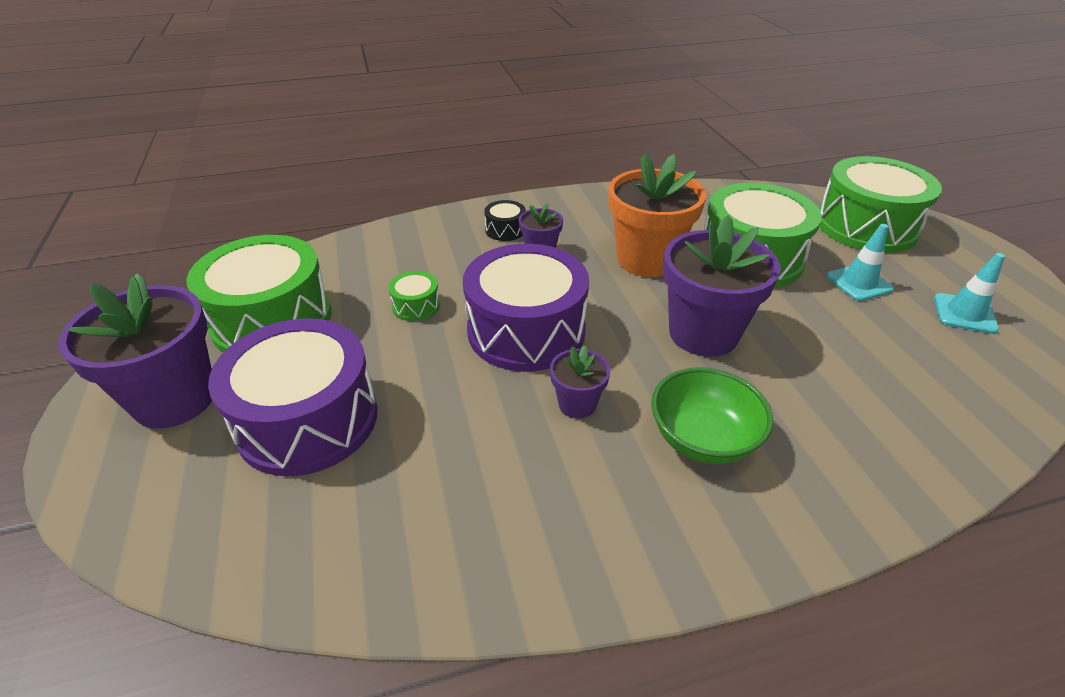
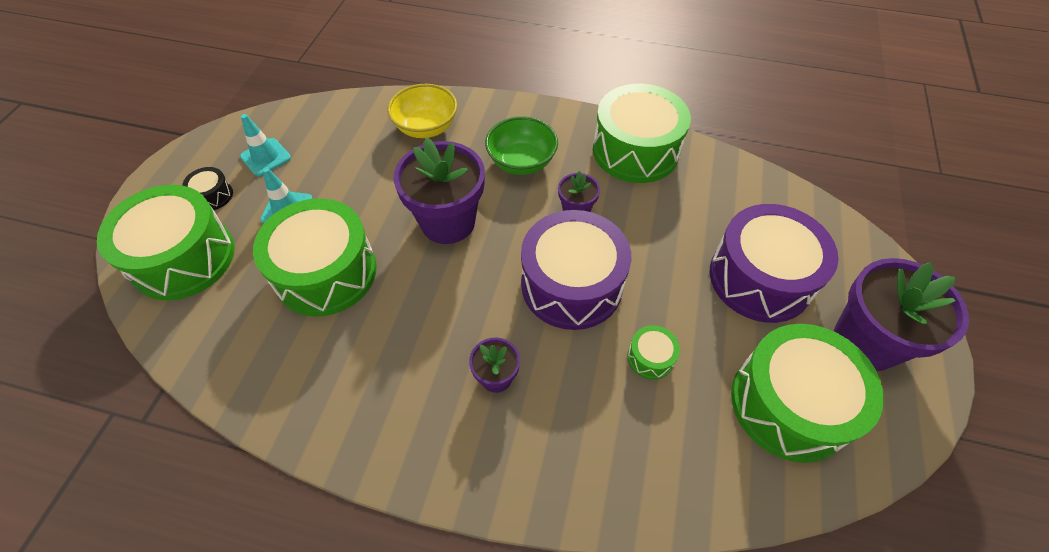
camera: 150 degrees left, 15 degrees up
(505, 230) = (507, 437): black drum -> black drum (213, 196)
(557, 543) = (635, 150): none -> green drum
(646, 260) = (411, 314): orange flower pot -> none
(878, 430) = (426, 127): none -> yellow bowl

